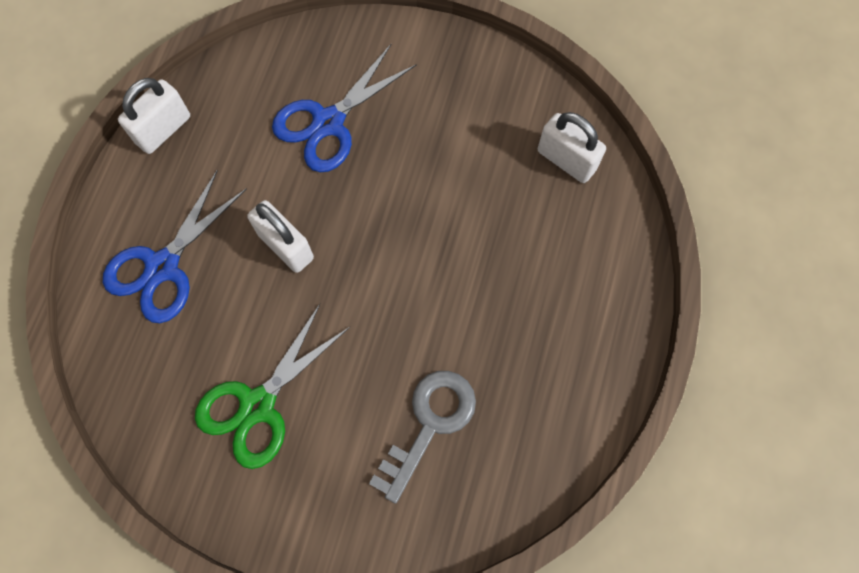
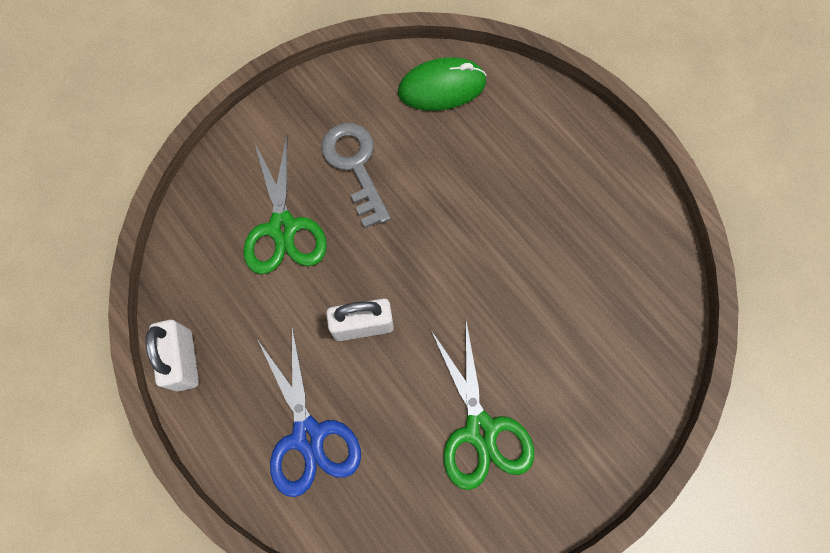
camera: 55 degrees left, 0 degrees up
(328, 122) = (283, 227): blue scissors -> green scissors
(429, 425) = (579, 311): grey key -> grey key (355, 166)
(566, 160) = (442, 87): white padlock -> green mouse

